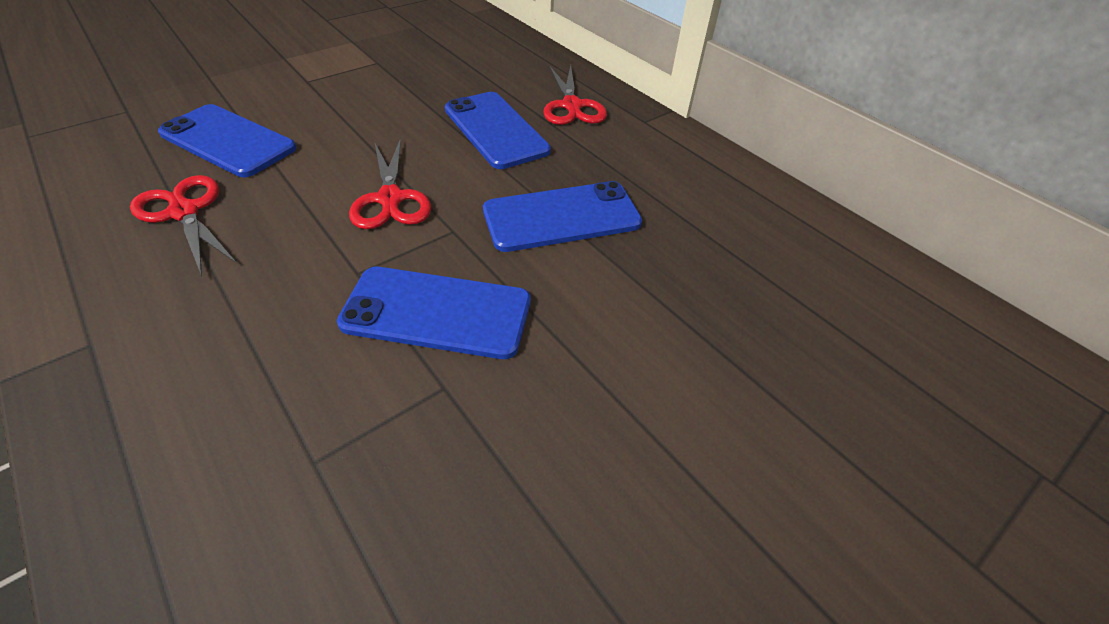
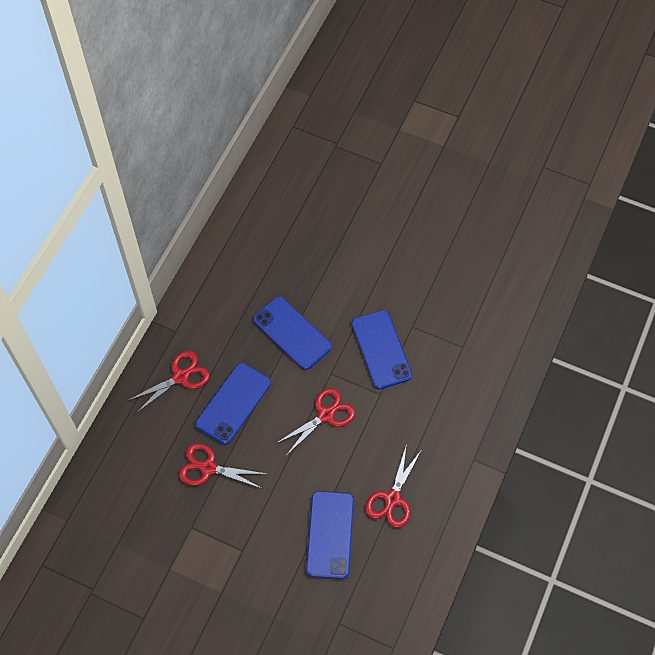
camera: 115 degrees left, 15 degrees up
(430, 89) = (208, 468): none -> red scissors

